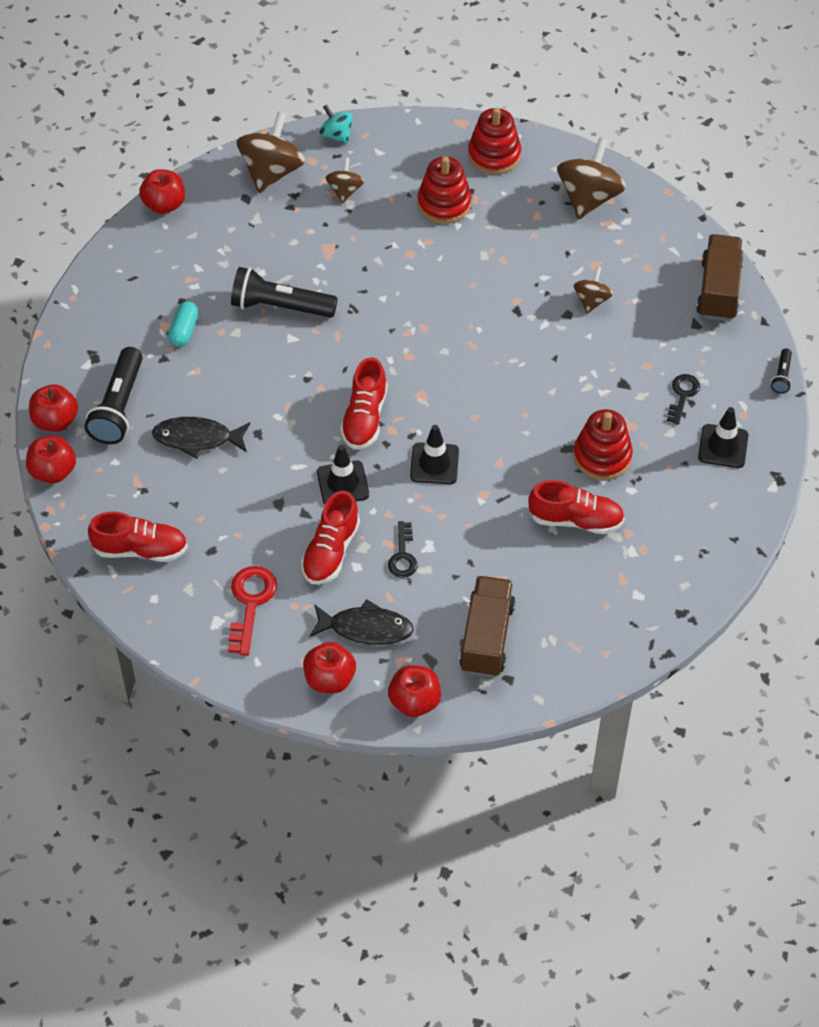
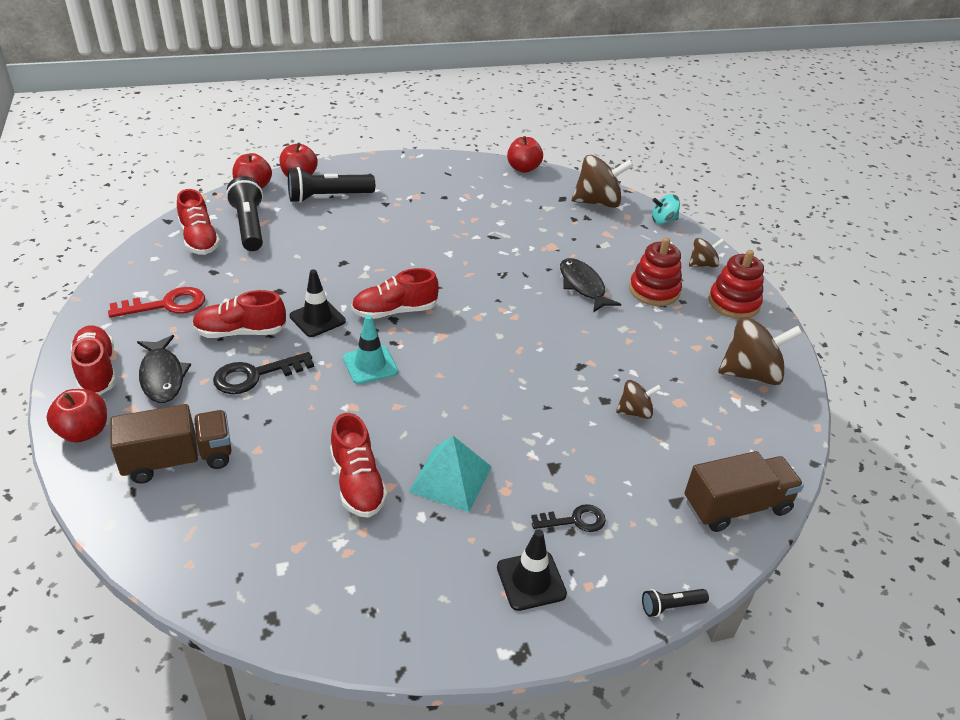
camera: 60 degrees right, 15 degrees down
(184, 330) = (418, 205): turquoise capsule -> none
(197, 438) = (320, 236): black fish -> black fish (583, 286)
(280, 306) = (475, 239): black flashlight -> black flashlight (249, 226)
(329, 679) = (97, 370): red apple -> red shoe
(336, 135) = (663, 220): turquoise spinning top -> turquoise spinning top turned 120 degrees counterclockwise
(345, 191) = (615, 238): brown spinning top -> brown spinning top (702, 264)
(403, 555) = (255, 375): black key -> black key, size x1.53
(434, 464) = (370, 365): black traffic cone -> turquoise traffic cone
(602, 456) = (450, 478): red stacking toy -> turquoise pyramid

